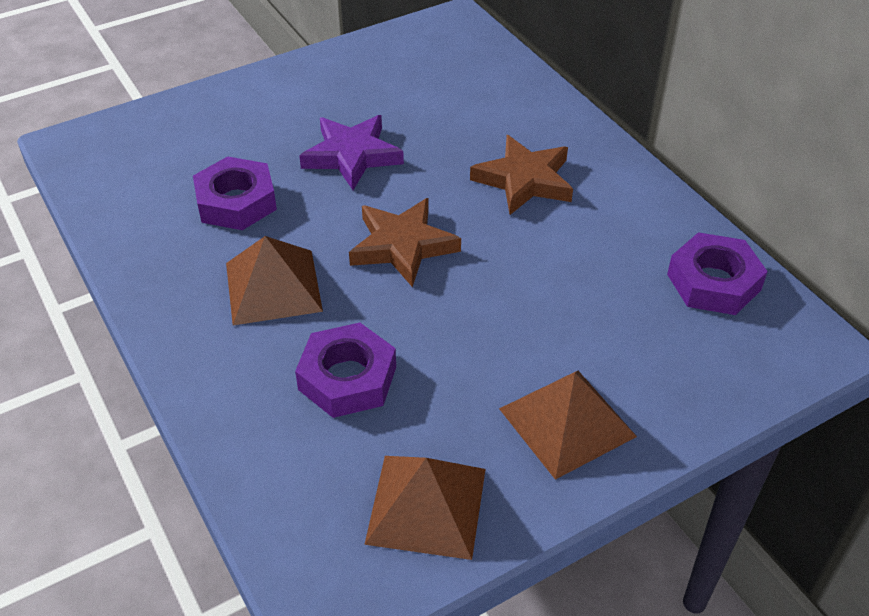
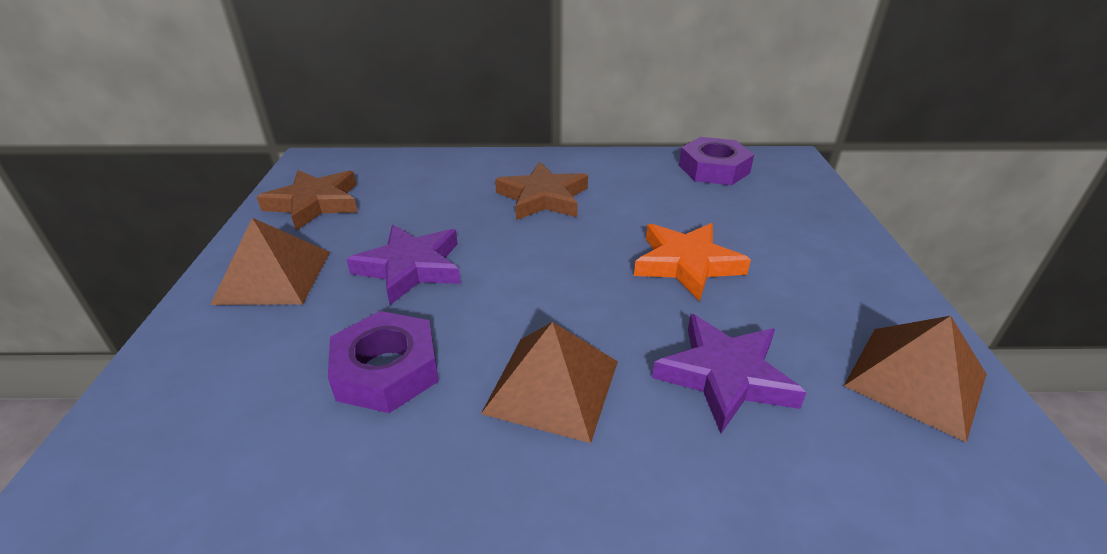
camera: 60 degrees left, 10 degrees down
(347, 378) = (725, 376): purple nut -> purple star
(402, 246) = (565, 280): brown star -> brown star (315, 203)
(490, 313) = (687, 264): none -> orange star
(567, 422) = (831, 270): brown pyramid -> brown pyramid (273, 276)

